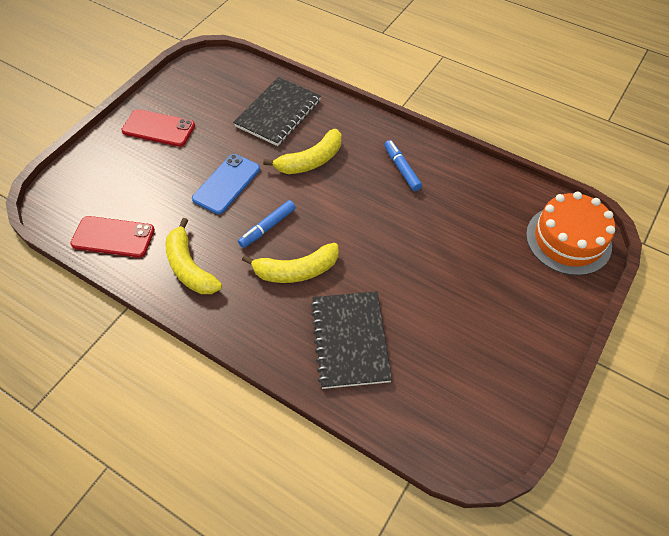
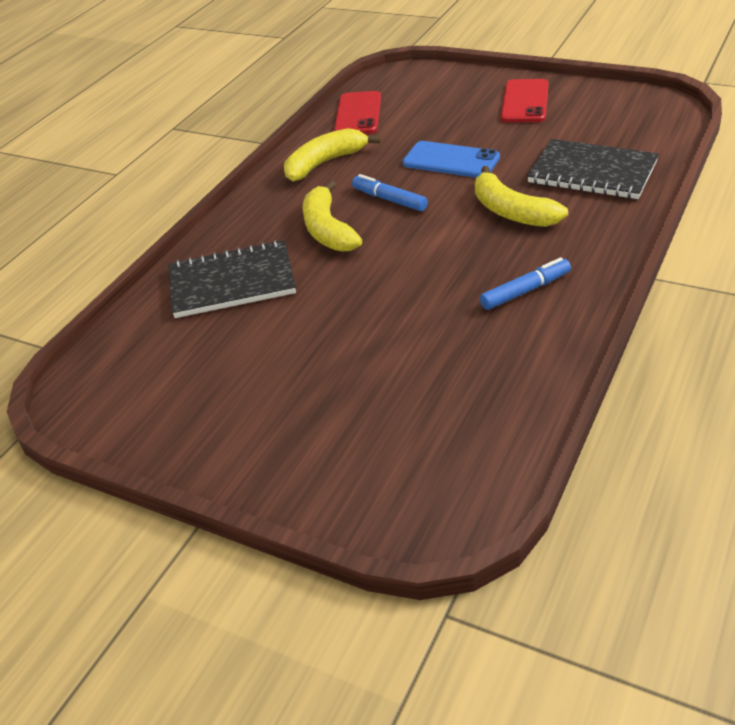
camera: 90 degrees right, 15 degrees down
(568, 240) = (423, 488): orange cake -> none

